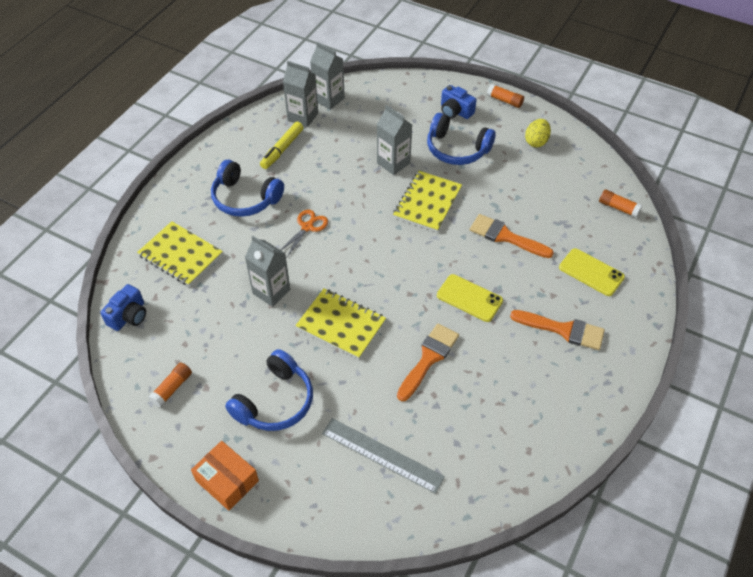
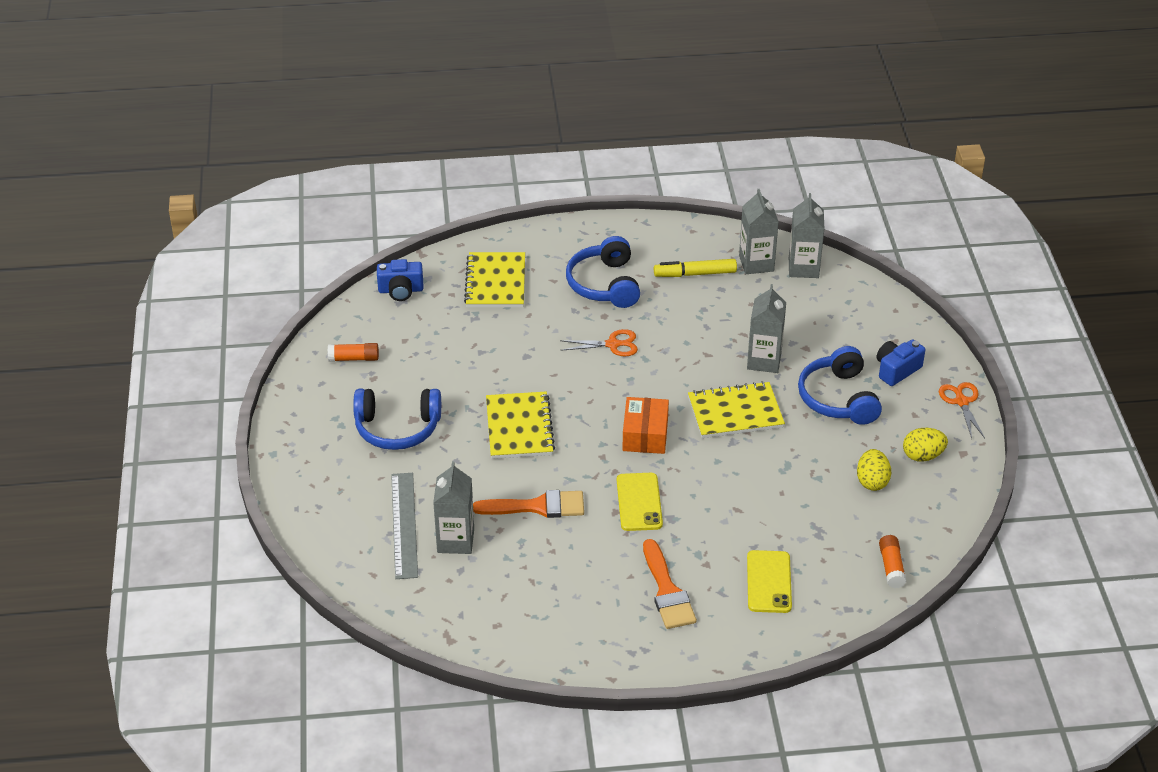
camera: 55 degrees right, 10 degrees down
(227, 481) = (297, 441): orange box -> orange box (645, 435)
(271, 291) = (512, 362): grey carton -> grey carton (455, 541)
(455, 111) = (897, 370): blue camera -> blue camera turned 45 degrees clockwise
(504, 100) = (961, 401): orange glue stick -> orange scissors
(505, 236) = (750, 493): orange brush -> none
(540, 175) = (872, 481): none -> yellow egg

